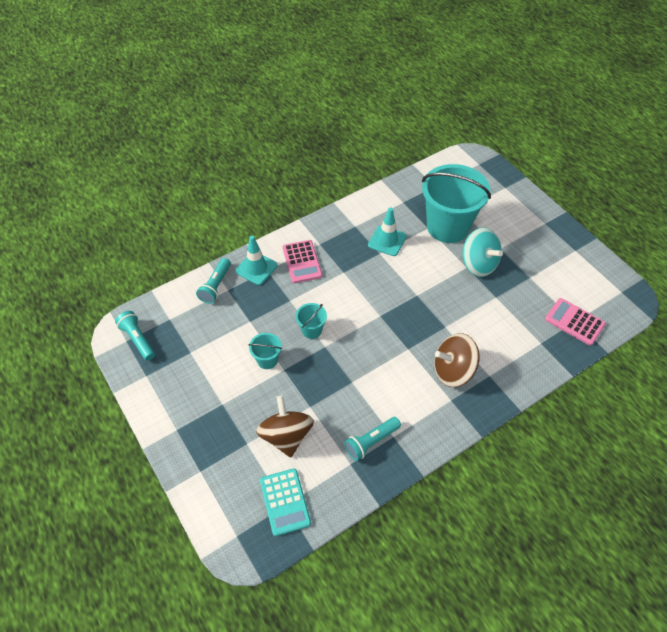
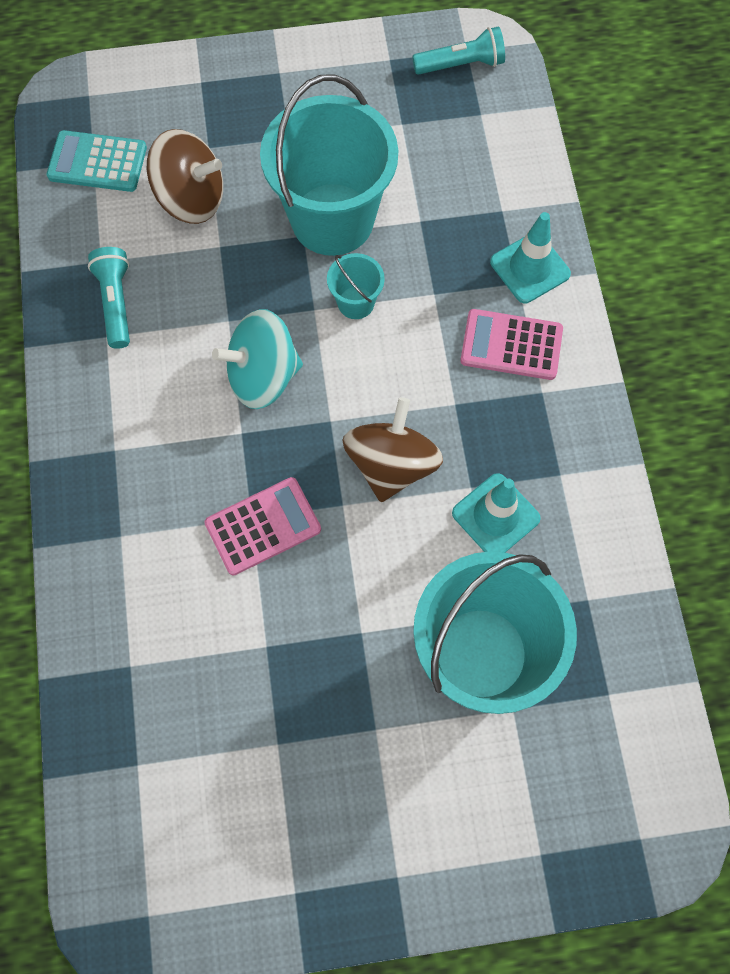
camera: 115 degrees right, 15 degrees up
(216, 286) = (519, 196): turquoise flashlight -> none
(267, 360) = (332, 219): turquoise bucket -> turquoise bucket, size x2.33
(453, 370) = (162, 482): brown spinning top -> brown spinning top (391, 464)
(478, 264) = (357, 660): turquoise spinning top -> turquoise spinning top (263, 376)
(574, 322) = (136, 762): pink calculator -> pink calculator (263, 526)

